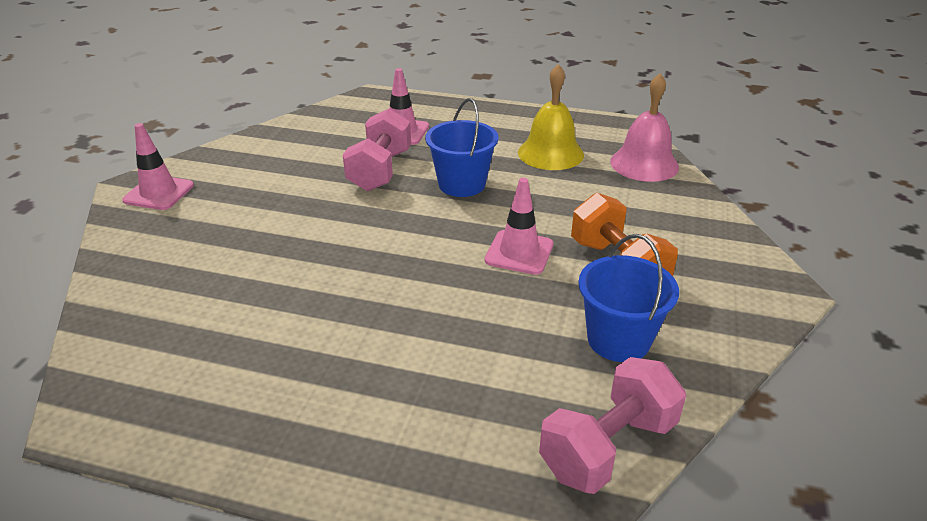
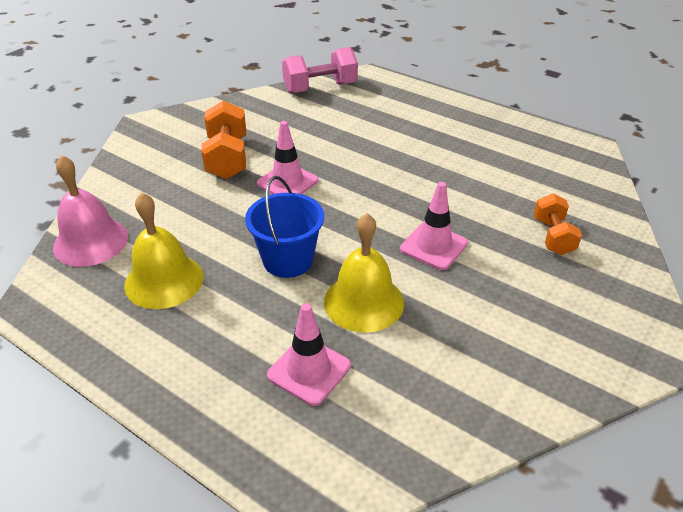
camera: 160 degrees left, 5 degrees up
(159, 193) = (620, 329): pink traffic cone -> pink traffic cone (434, 246)
(196, 256) = (553, 236): none -> orange dumbbell
(380, 171) = (364, 302): pink dumbbell -> yellow bell
(618, 340) = (272, 121): blue bucket -> none

